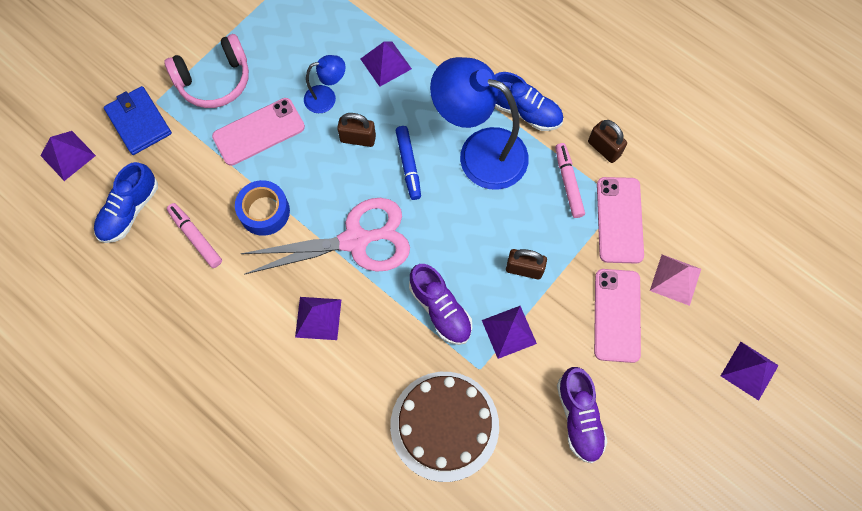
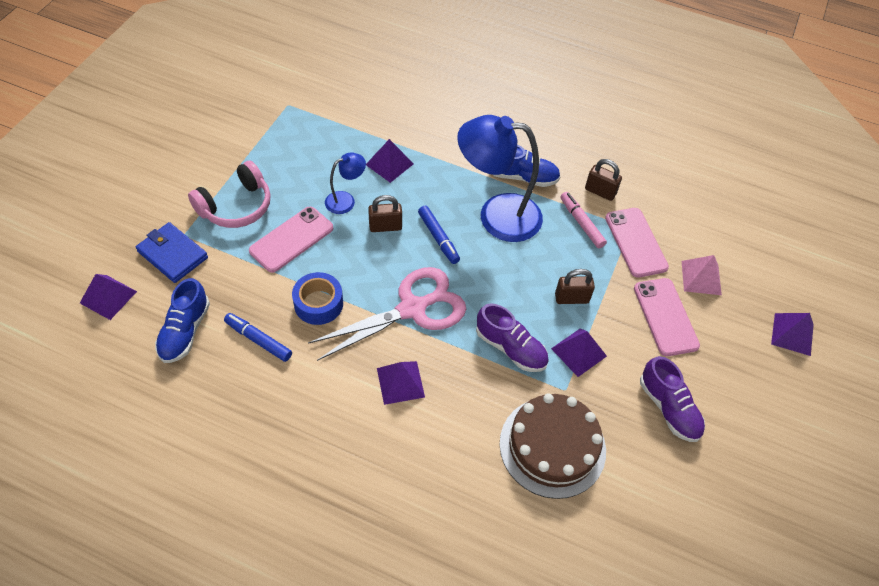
camera: 20 degrees left, 15 degrees down
(196, 237) = (258, 340): pink marker -> blue marker

